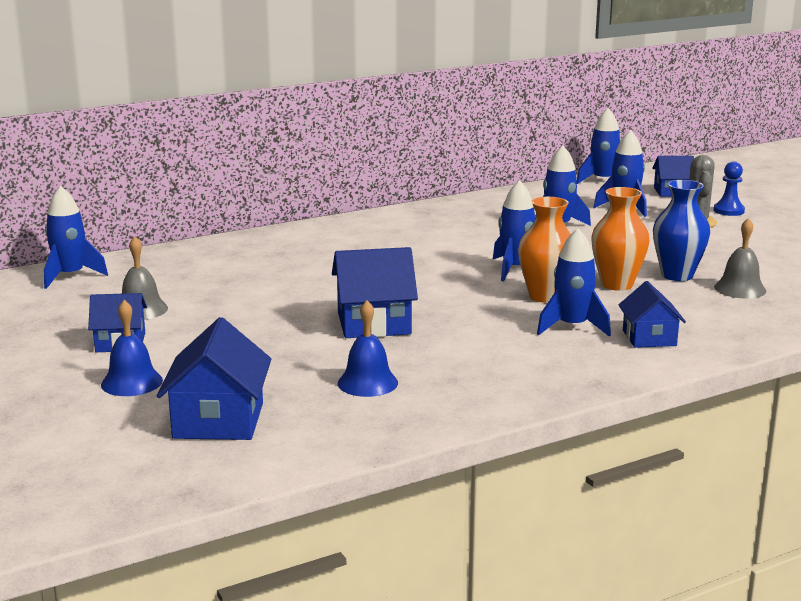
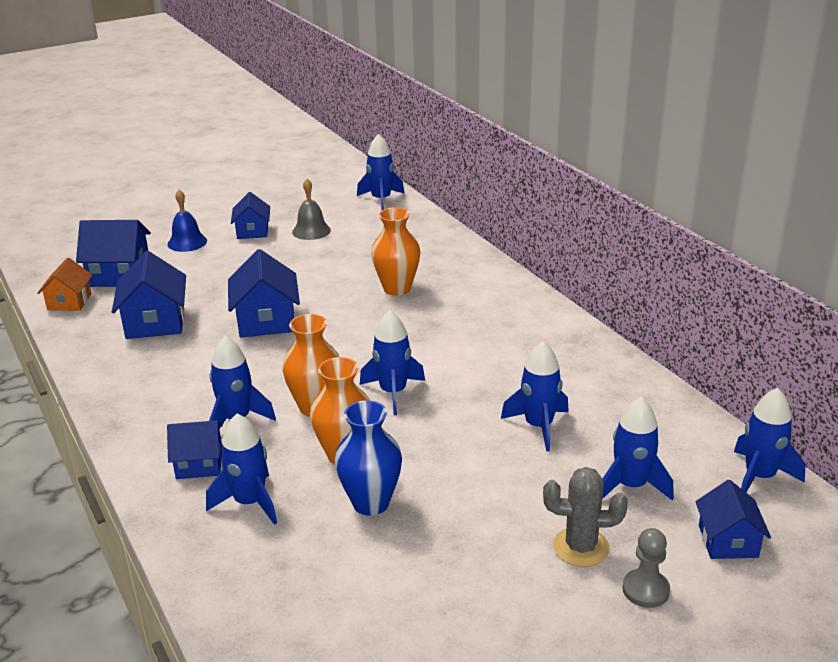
camera: 90 degrees right, 10 degrees up
(296, 448) = (69, 302): none -> orange house
(314, 268) = (397, 289): none -> orange vase
(367, 383) = (155, 322): blue bell -> blue house
(696, 315) = (249, 502): none -> blue rocket
(728, 211) = (645, 590): blue pawn -> grey pawn
(740, 289) = (323, 549): grey bell -> none

